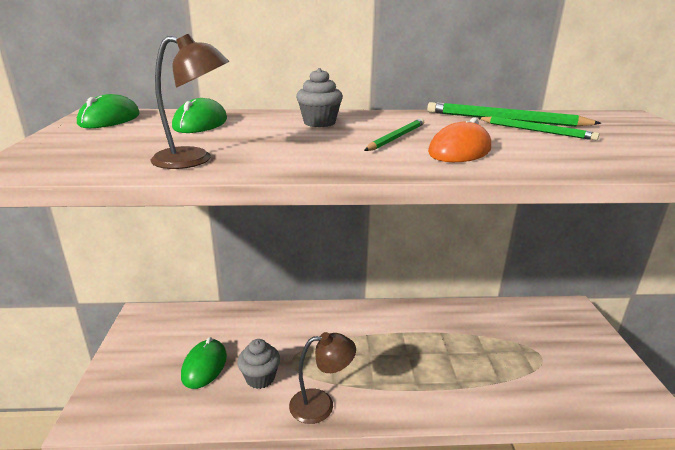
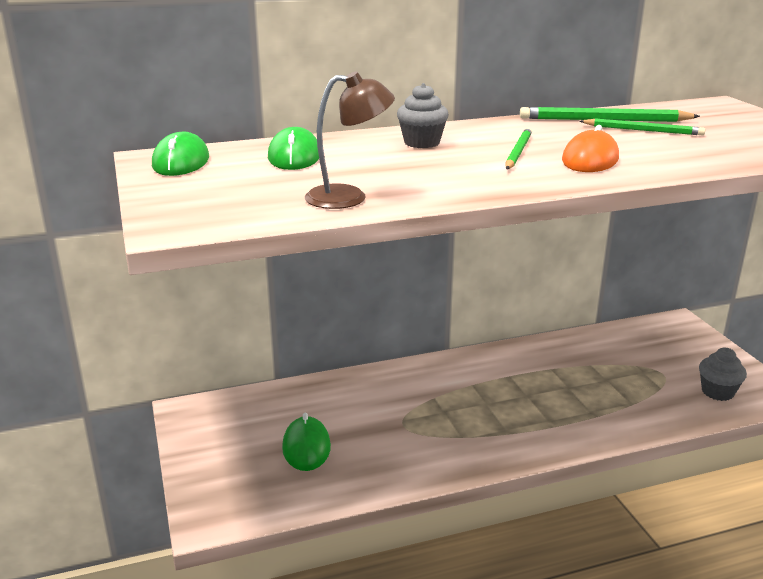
camera: 15 degrees left, 0 degrees up
(260, 378) = (379, 446): grey cupcake -> grey cupcake (717, 392)
(321, 405) = (461, 458): brown lamp -> none

